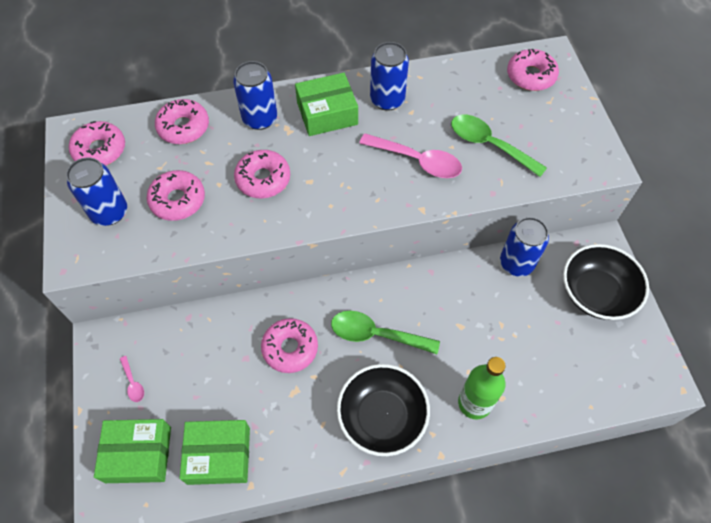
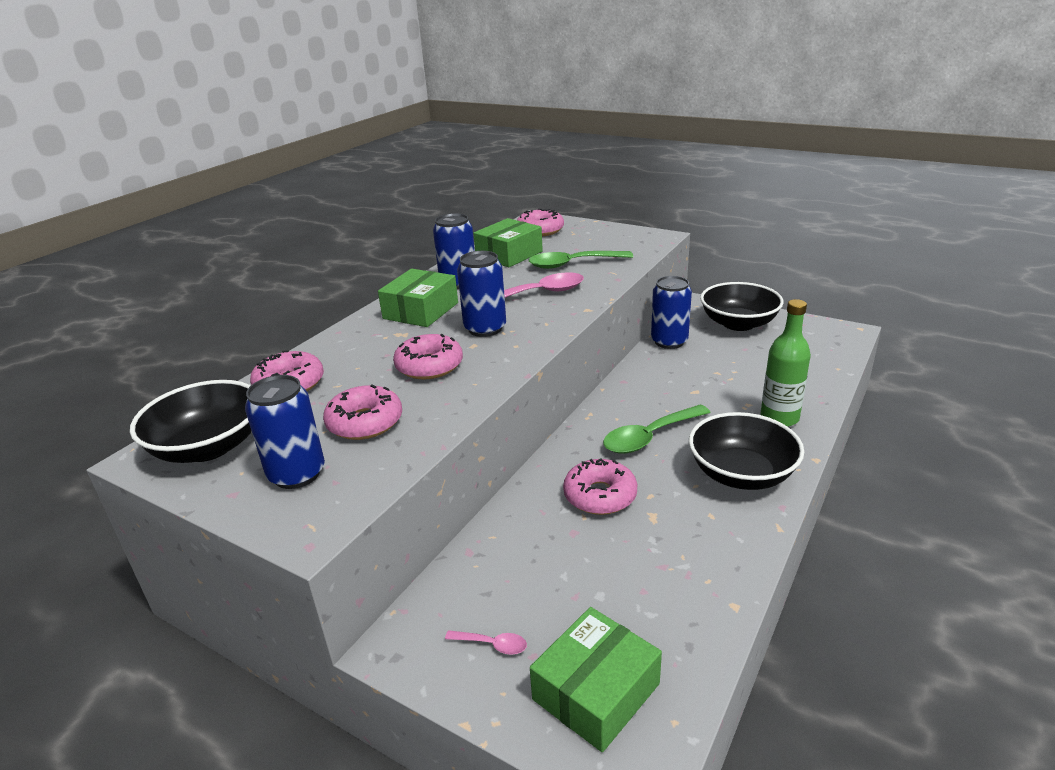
camera: 45 degrees left, 30 degrees down
(100, 150) = (208, 447): pink donut -> black bowl
(219, 455) = (671, 614): green box -> green box (509, 254)
(260, 118) = (363, 342): blue can -> blue can (485, 328)

